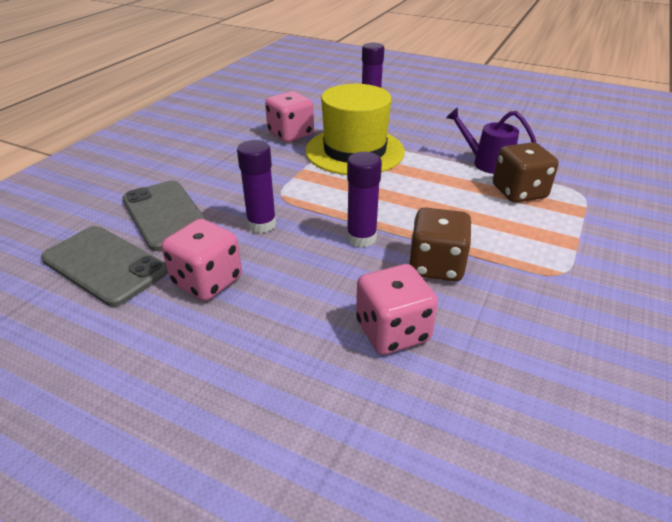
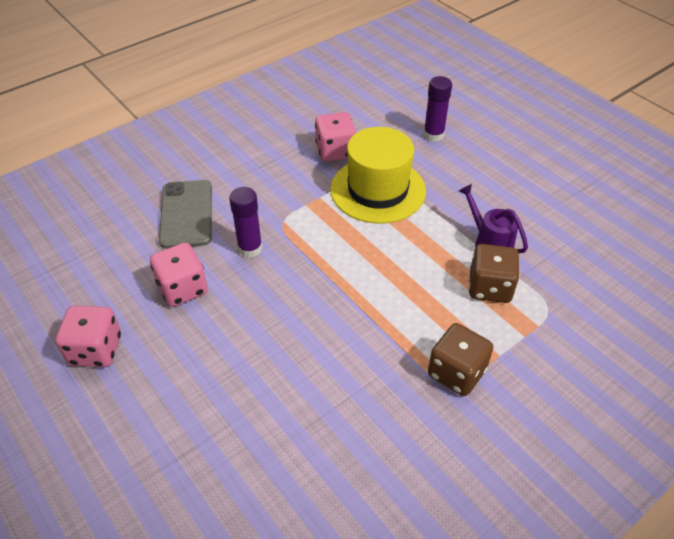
camera: 25 degrees right, 10 degrees up
(105, 265) = (124, 249): grey phone -> none
(361, 238) = (316, 289): purple glue stick -> none
(392, 331) = (280, 381): pink dice -> pink dice (96, 350)
(436, 266) = (355, 337): brown dice -> brown dice (456, 372)

